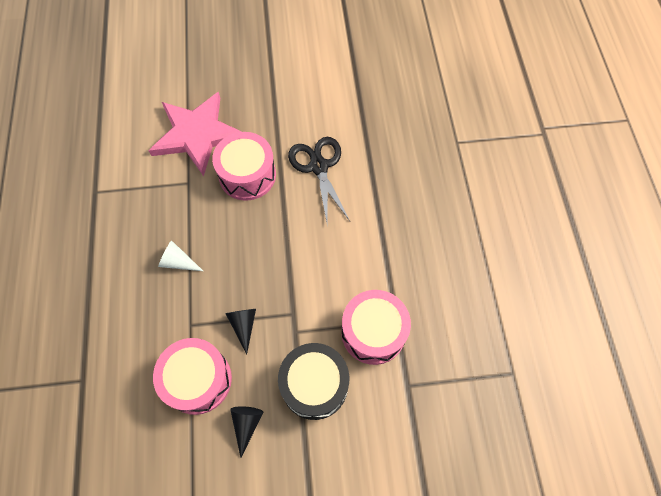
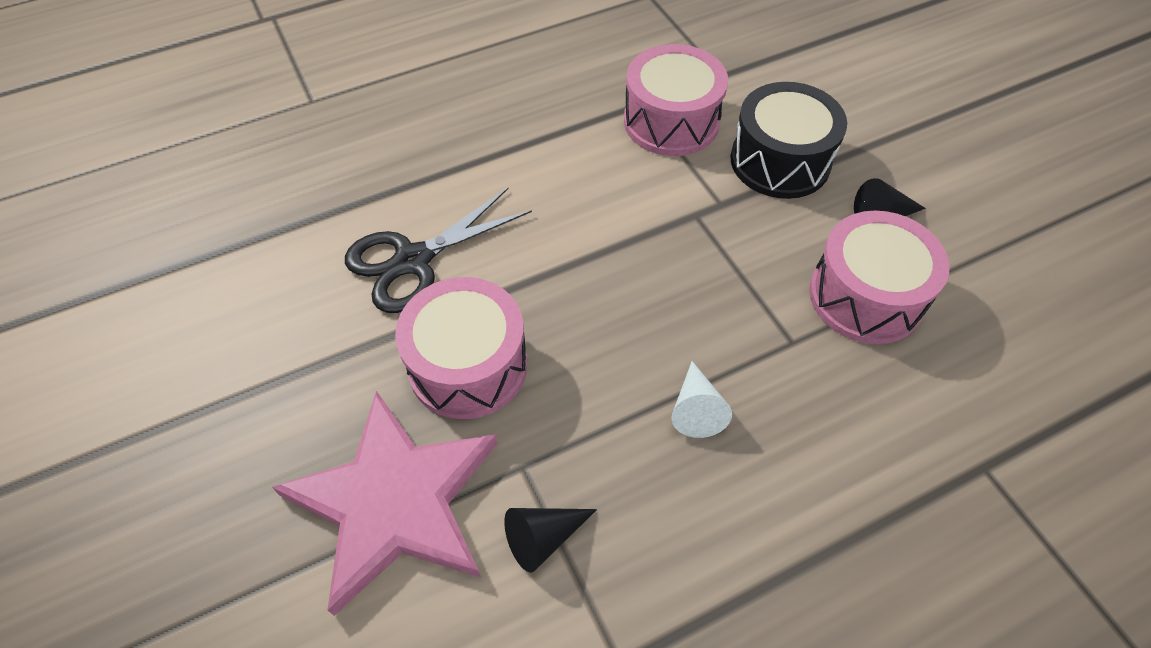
camera: 110 degrees left, 10 degrees down
(244, 325) = (749, 268): black cone -> black cone (543, 538)

